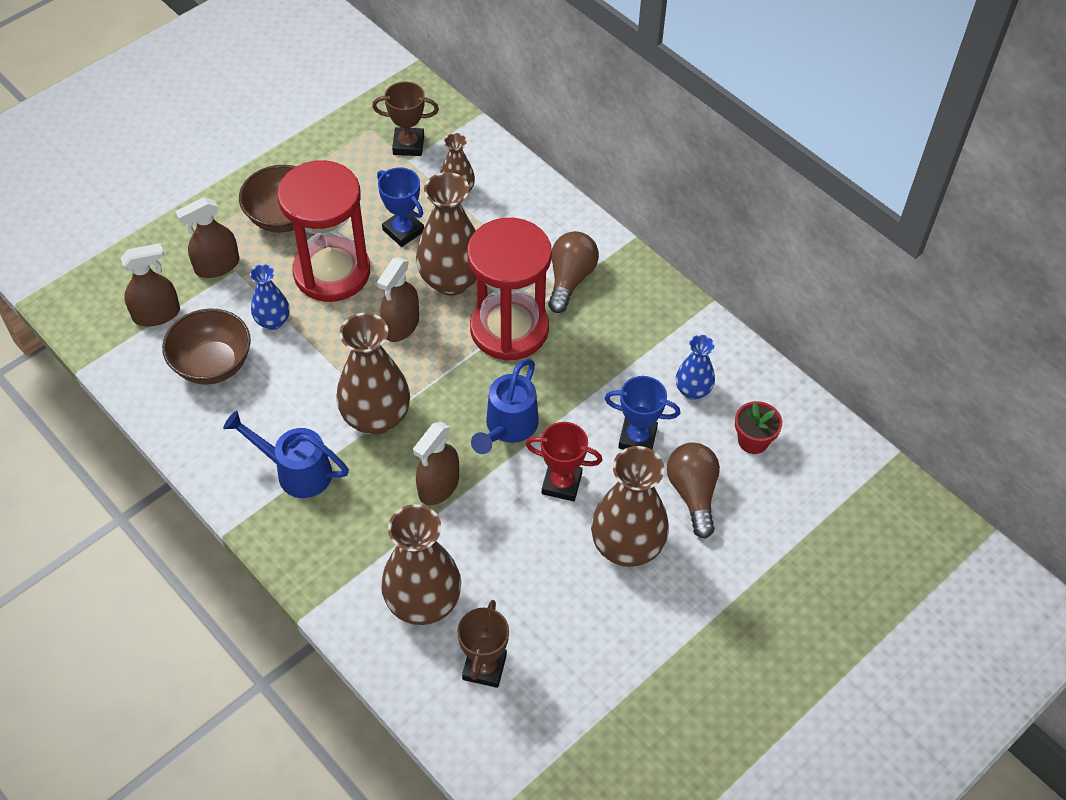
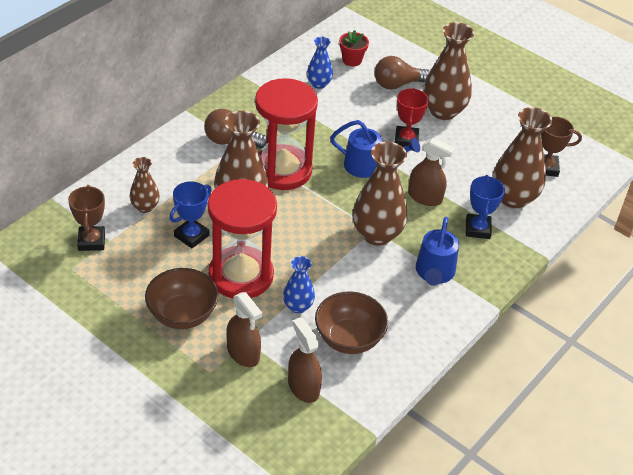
camera: 100 degrees left, 10 degrees down
(401, 325) = (289, 228): brown spray bottle -> none
(637, 438) = (362, 107): blue trophy -> blue trophy (477, 229)

